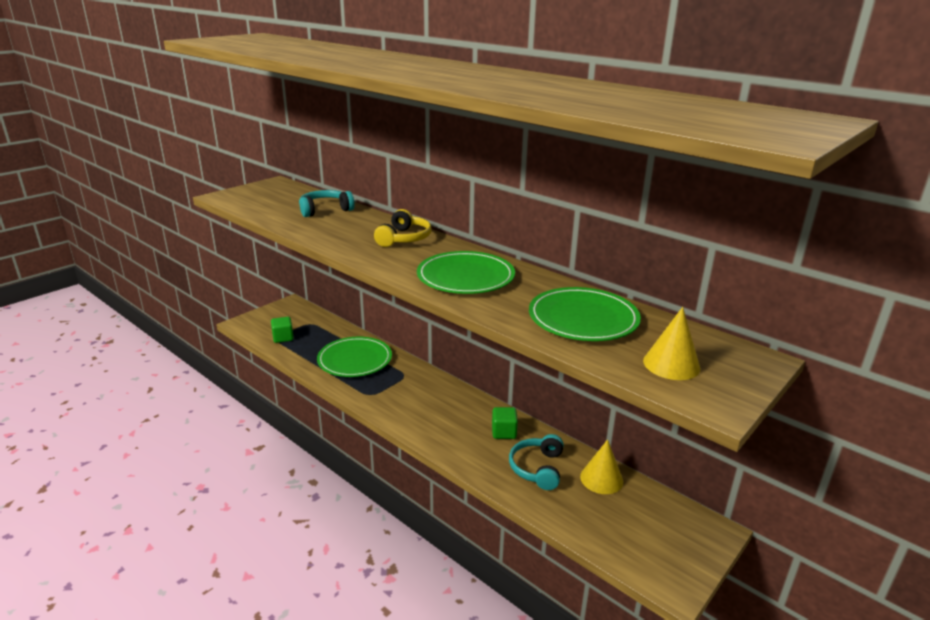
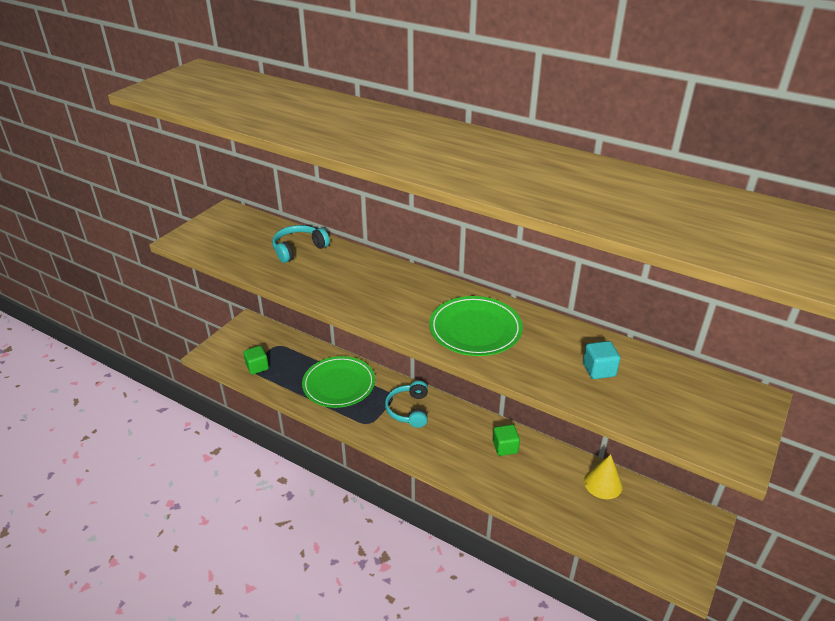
camera: 10 degrees left, 10 degrees up
(404, 238) = (395, 282): yellow headphones -> none
(537, 468) = (546, 481): turquoise headphones -> turquoise headphones (409, 410)
(583, 318) = (599, 370): green plate -> turquoise cube
(671, 364) = (689, 415): yellow cone -> none

